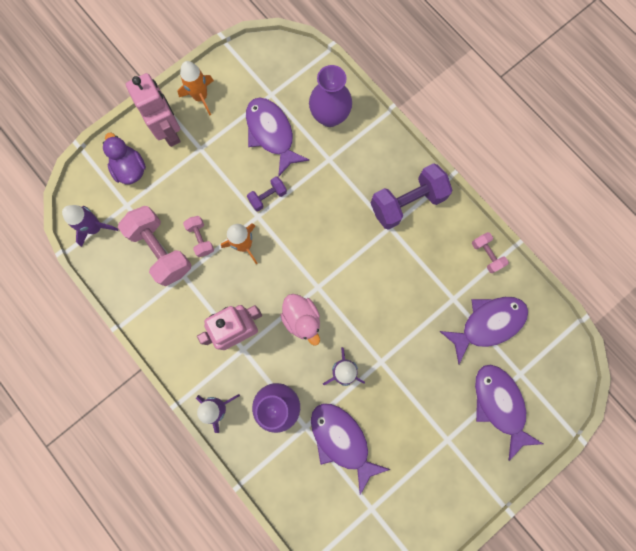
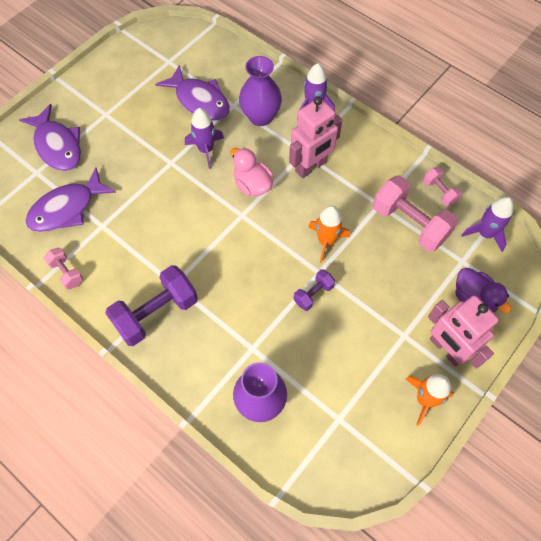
camera: 170 degrees right, 15 degrees down
(201, 239) = (373, 240): pink dumbbell -> pink dumbbell (439, 192)
(271, 134) = (326, 367): purple fish -> none

